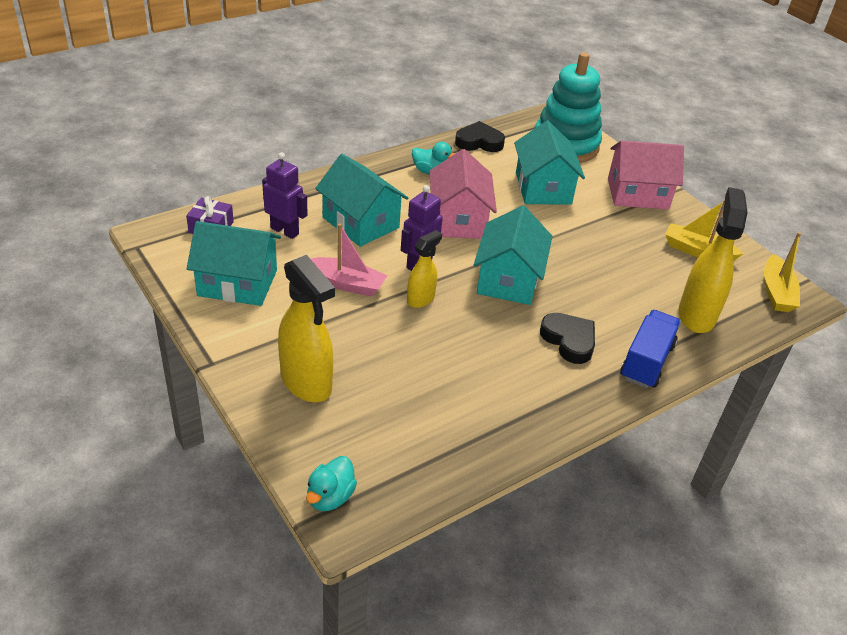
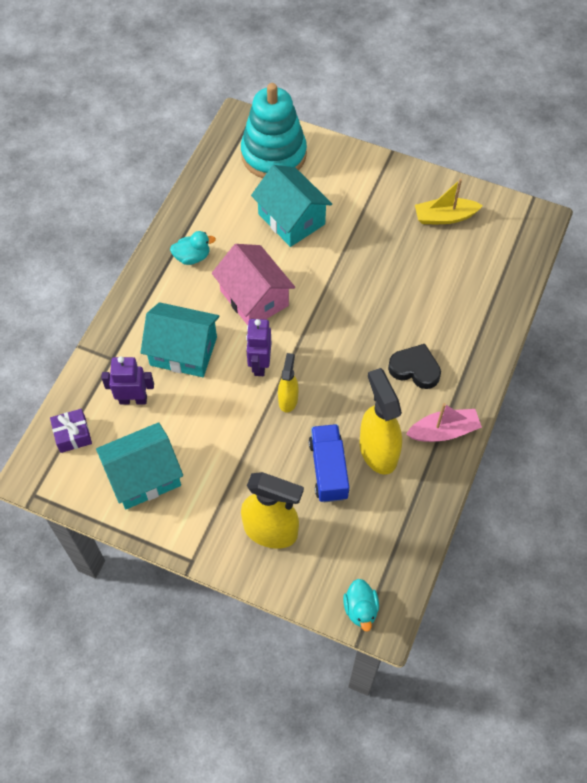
camera: 30 degrees left, 20 degrees up
(347, 284) = (224, 421): pink boat -> pink boat (443, 431)
(479, 142) = (204, 195): black heart -> none
(508, 279) = (334, 337): turquoise house -> none
(637, 194) = (365, 179): pink house -> none
(646, 362) = (476, 353): blue truck -> blue truck (328, 469)
(696, 315) = (482, 285): yellow spray bottle -> yellow spray bottle (378, 451)
(776, 292) = (520, 225): yellow boat -> none

